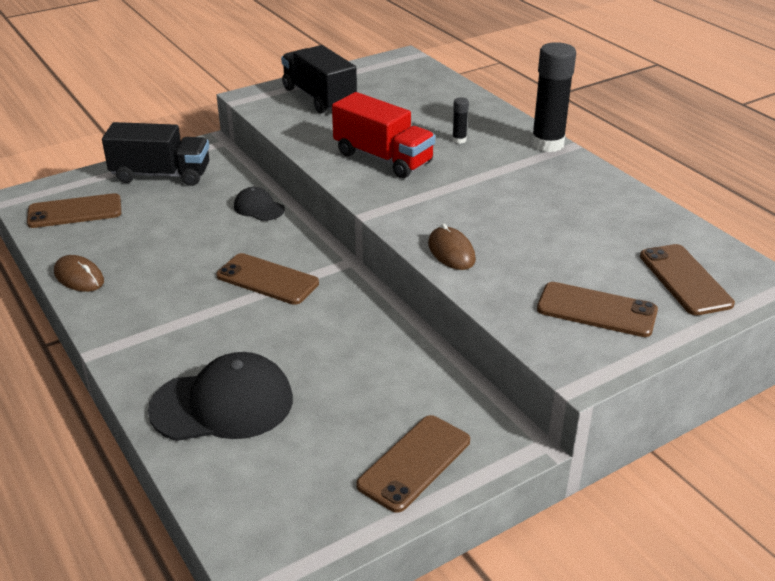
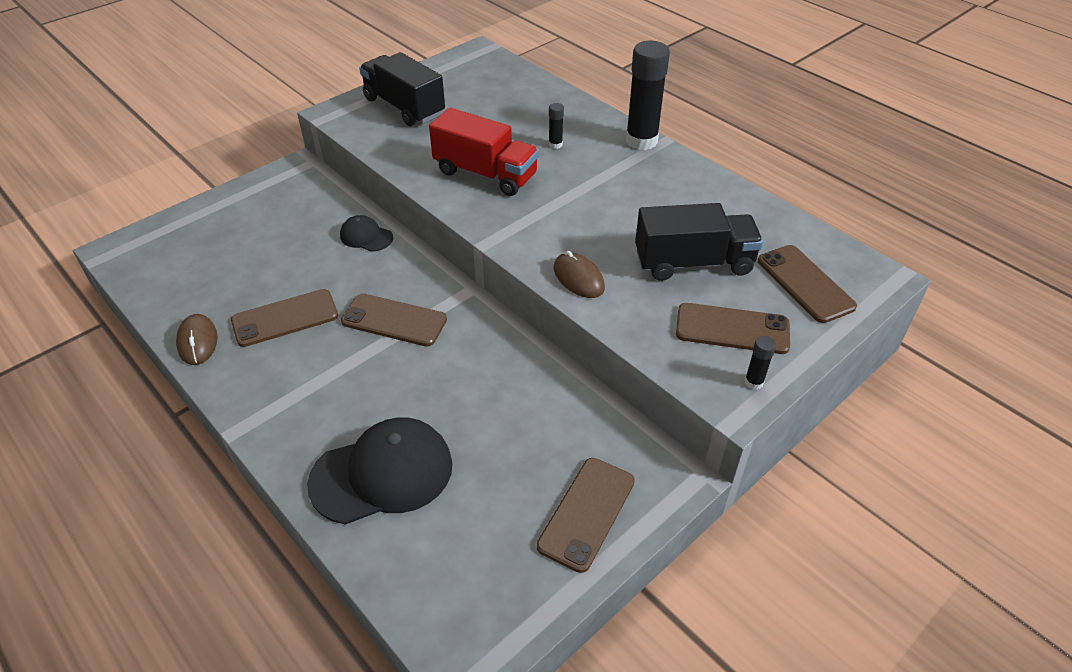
camera: 10 degrees left, 10 degrees up
(75, 212) = (174, 262): brown phone -> brown phone (285, 318)
(79, 277) = (197, 341): brown mouse -> brown mouse turned 45 degrees clockwise
(161, 175) = (256, 208): black truck -> black truck (693, 263)
(606, 357) = (754, 382): none -> black glue stick

